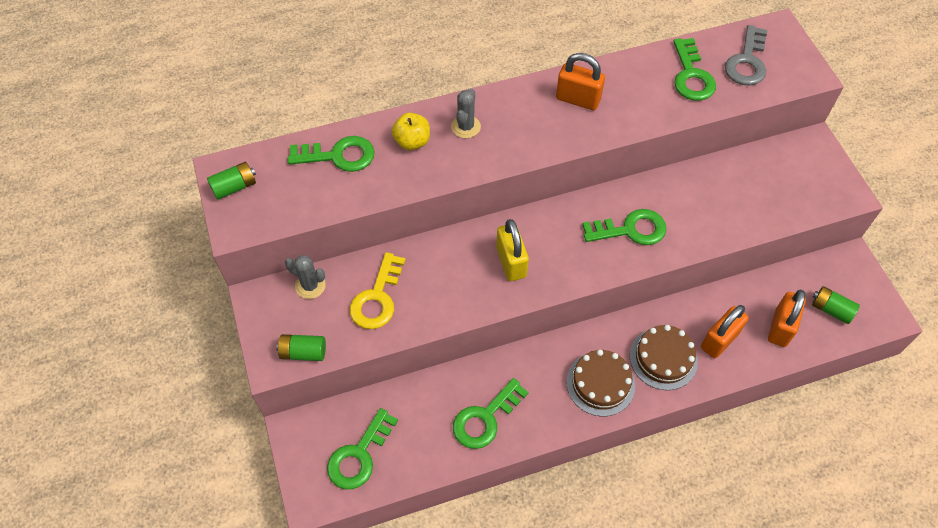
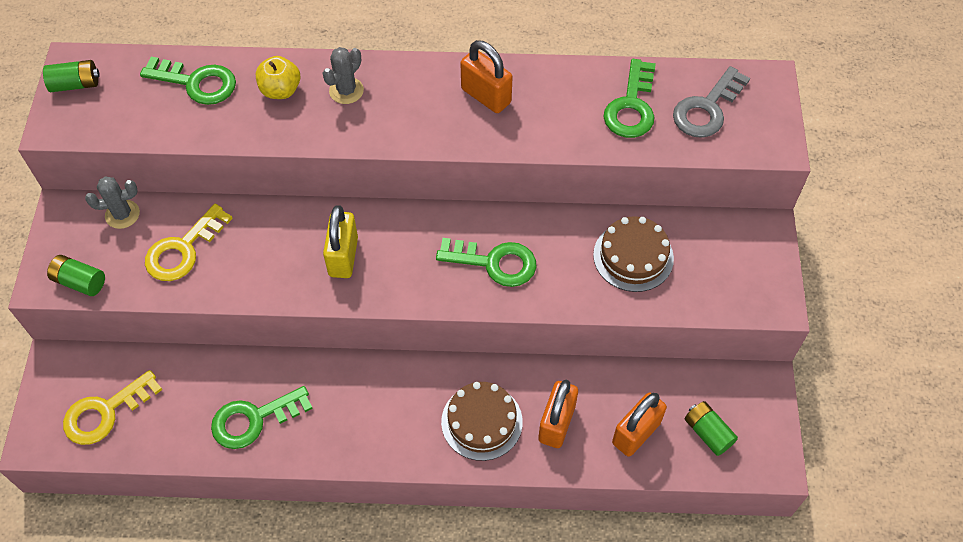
camera: 20 degrees right, 0 degrees up
(310, 285) = (122, 214): grey cactus -> grey cactus turned 60 degrees counterclockwise
(359, 455) = (105, 412): green key -> yellow key
(600, 383) = (397, 425): brown cake -> brown cake (633, 256)
(719, 340) = (556, 423): orange padlock -> orange padlock turned 45 degrees counterclockwise

